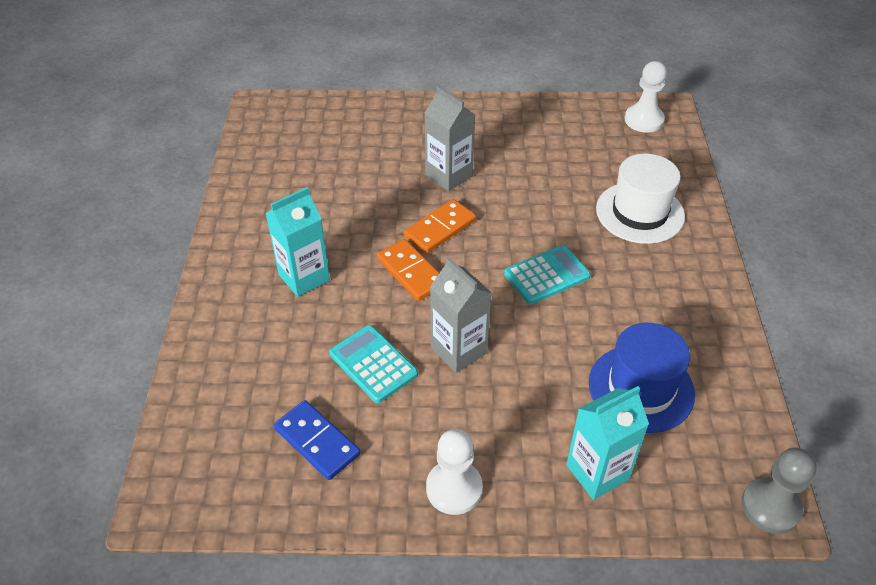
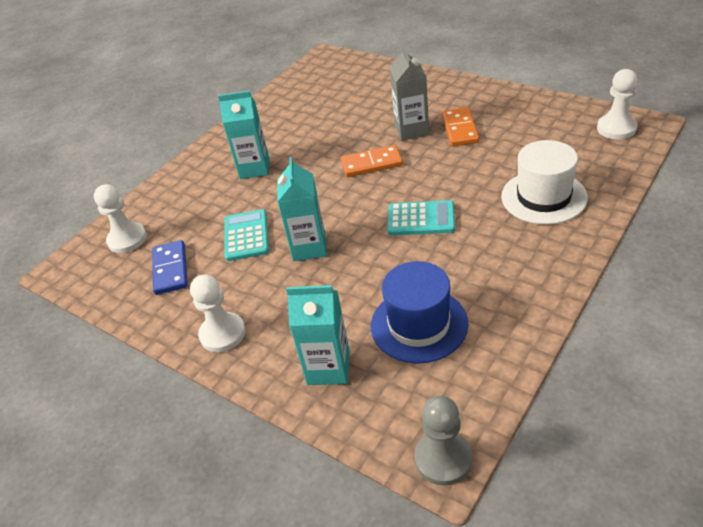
camera: 40 degrees right, 5 degrees down
(219, 428) = (127, 239): none -> white pawn
(411, 272) = (325, 186): orange domino -> orange domino (460, 129)
(458, 350) = (309, 247): grey carton -> turquoise carton

